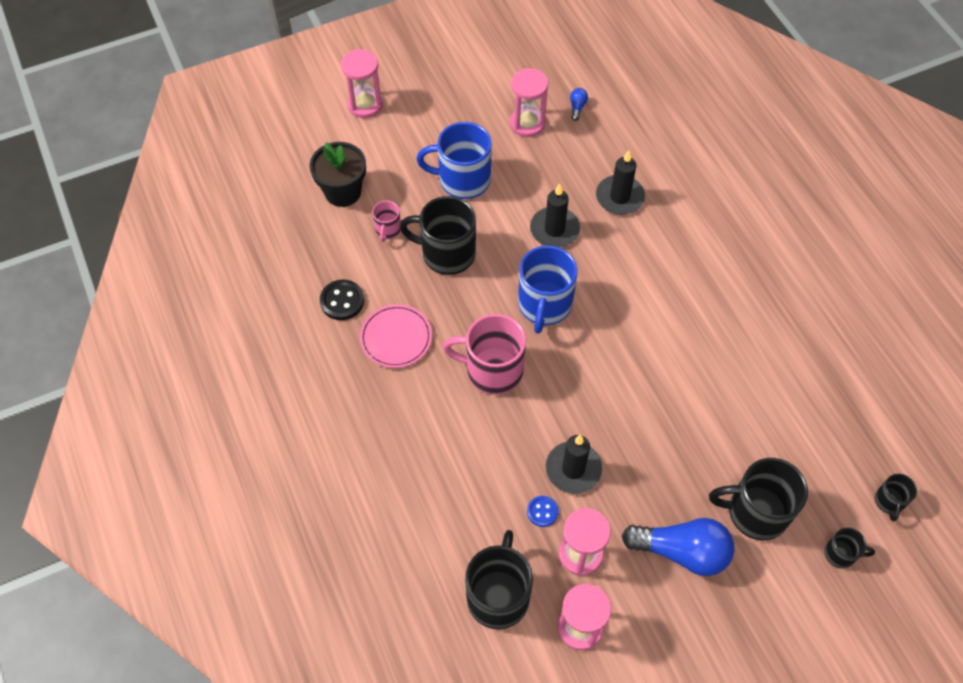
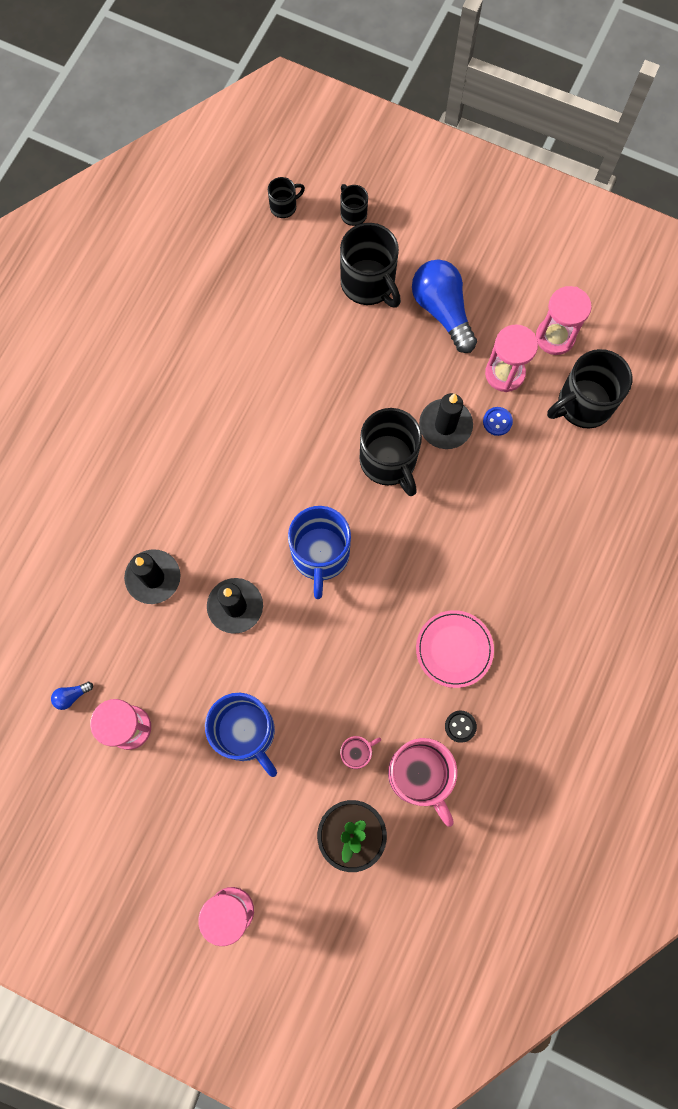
camera: 130 degrees left, 15 degrees up
(342, 301) = (460, 726): black button -> black button, size x0.64
(446, 253) = (337, 679): black mug -> black mug (389, 461)
(492, 370) = (415, 548): pink mug -> pink mug (419, 776)
(544, 305) = (320, 555): blue mug -> blue mug turned 120 degrees clockwise

